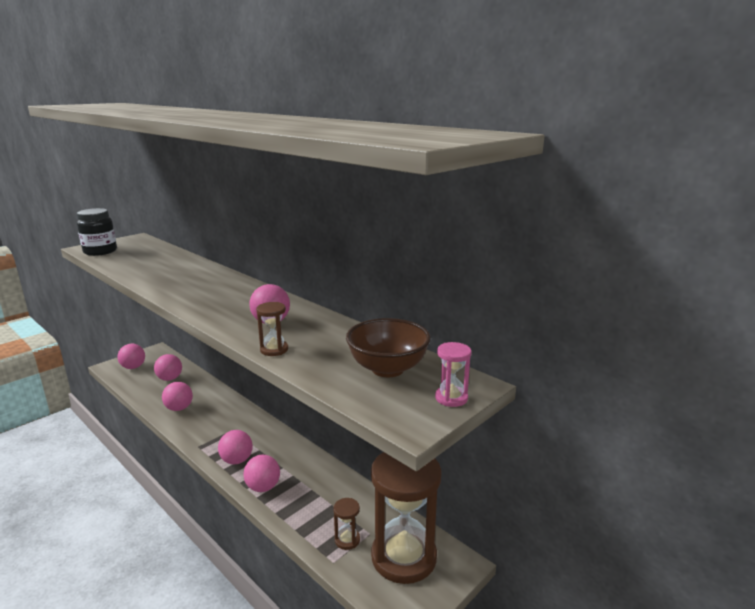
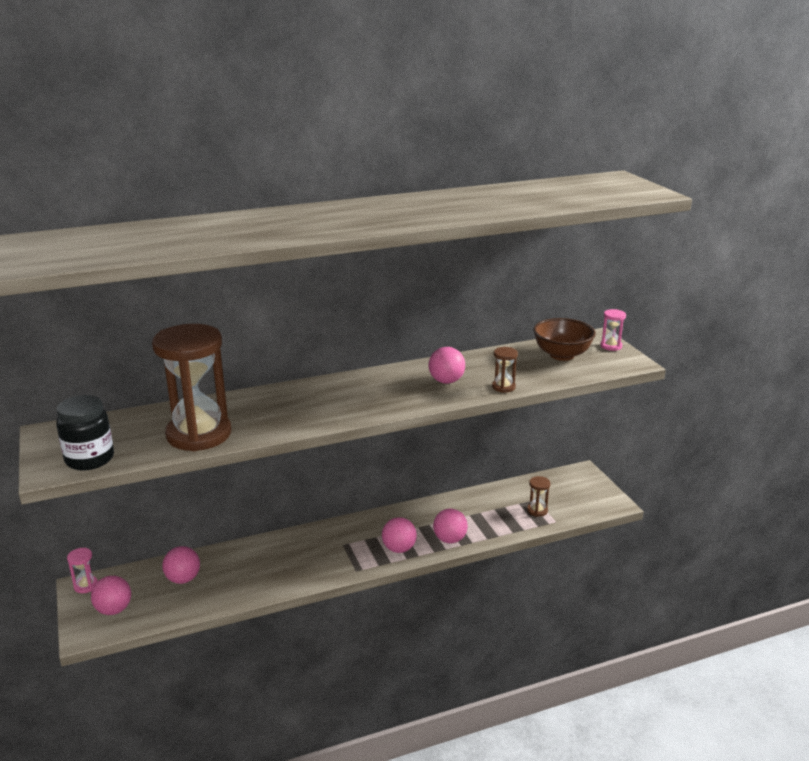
camera: 65 degrees left, 5 degrees up
(156, 351) = (86, 585): none -> pink hourglass
(179, 408) = (266, 577): pink ball -> none
(403, 557) = (566, 491): brown hourglass -> brown hourglass (199, 434)

